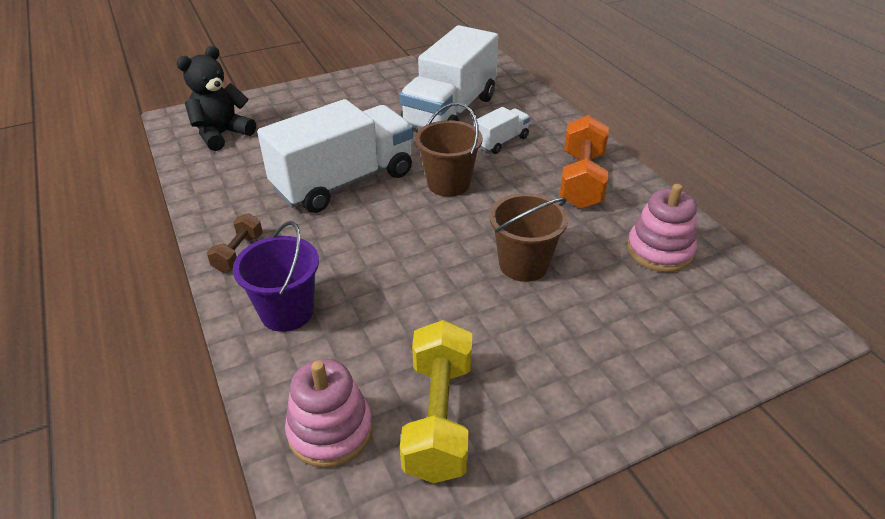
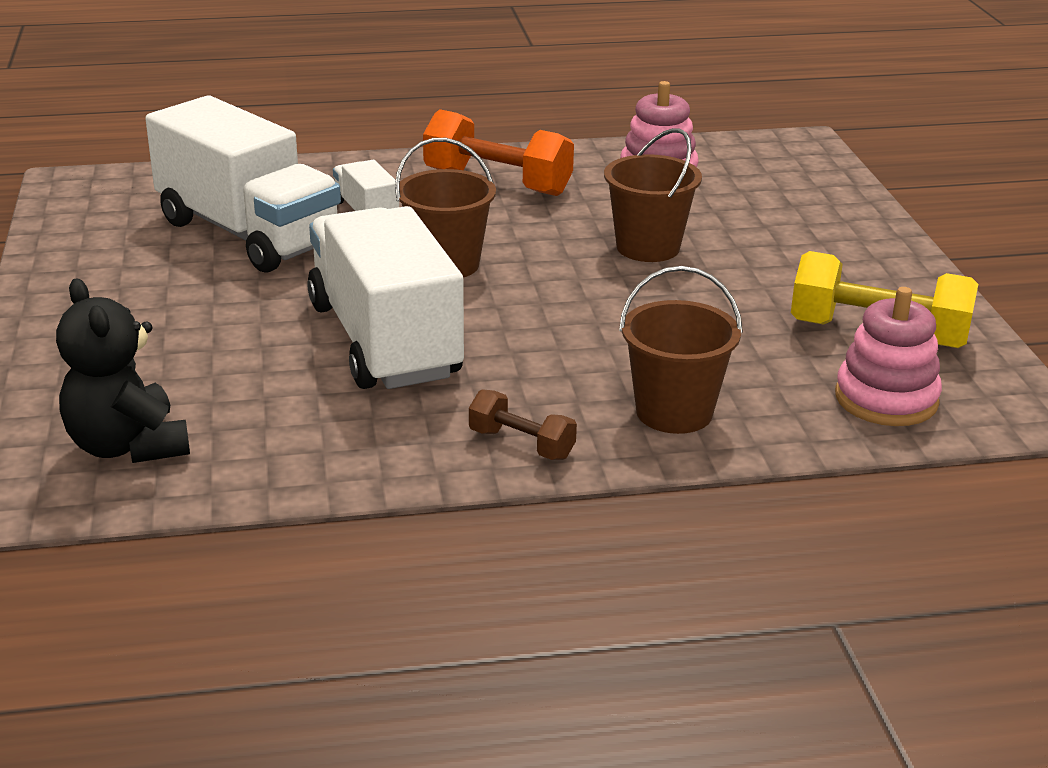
camera: 75 degrees left, 10 degrees down
(287, 312) = (674, 412): purple bucket -> brown bucket

